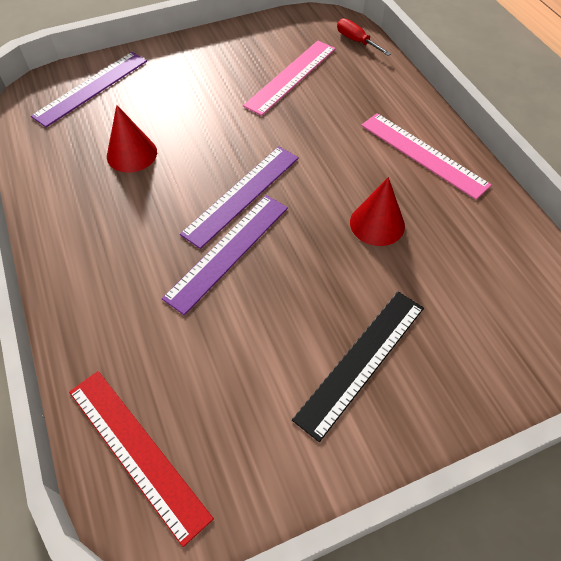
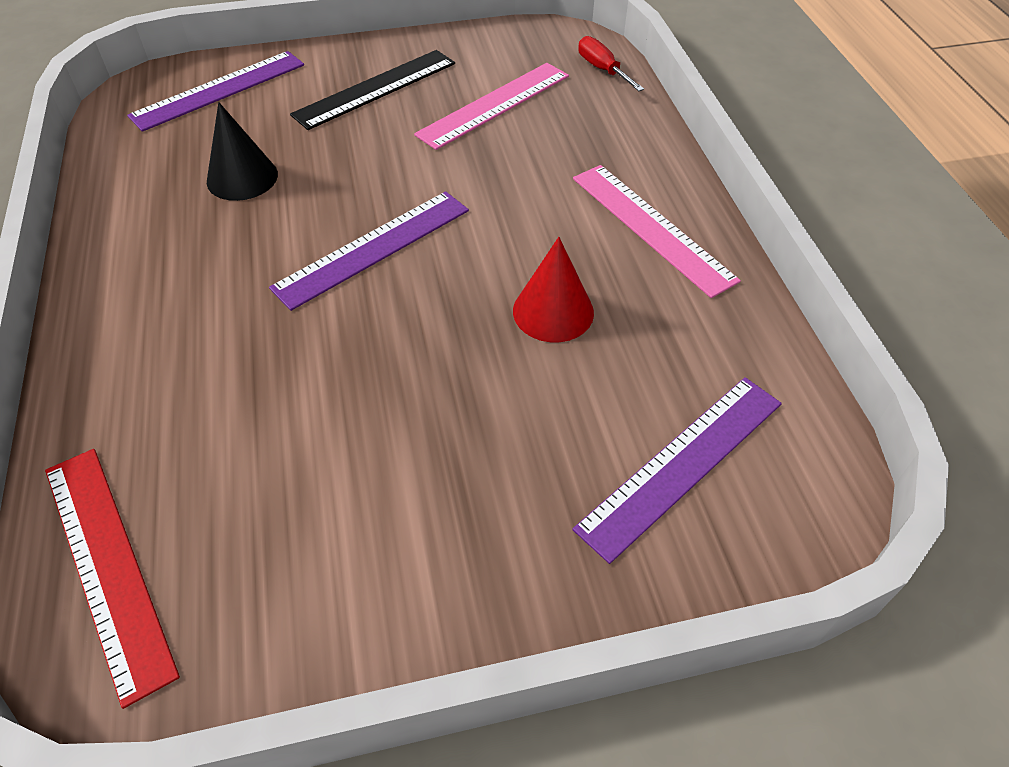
camera: 10 degrees right, 5 degrees down
(132, 154) = (242, 177): red cone -> black cone
(228, 251) = (328, 319): purple ruler -> purple ruler (682, 464)
(361, 361) = (467, 495): black ruler -> black ruler (375, 89)

